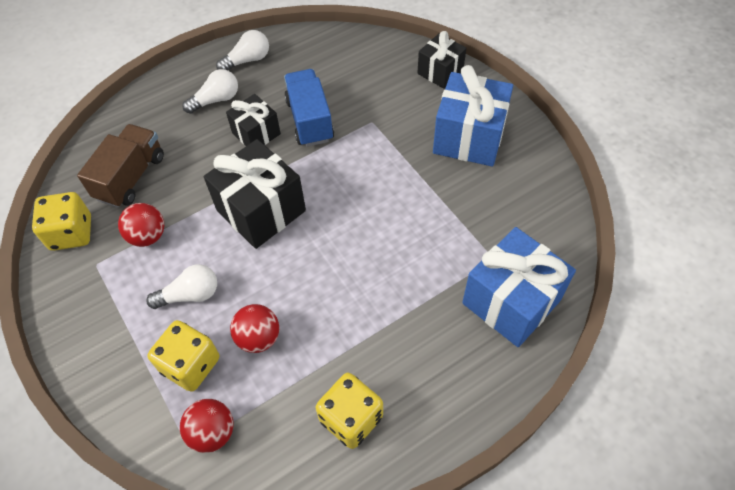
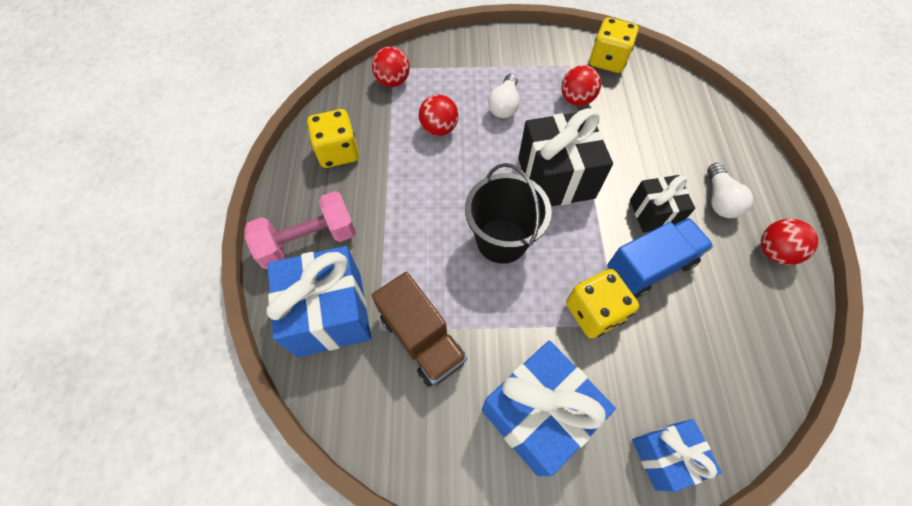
camera: 120 degrees right, 5 degrees up
(131, 177) = (647, 108): brown truck -> brown truck (422, 338)
(190, 365) = (448, 87): yellow dice -> yellow dice (594, 312)
(247, 60) = (774, 252): white light bulb -> red ball
(309, 120) = (649, 266): blue truck -> blue truck turned 45 degrees counterclockwise
(353, 219) = (501, 240): none -> black bucket
(440, 72) = (664, 456): black gift -> blue gift
(466, 368) = (309, 241): none -> pink dumbbell

